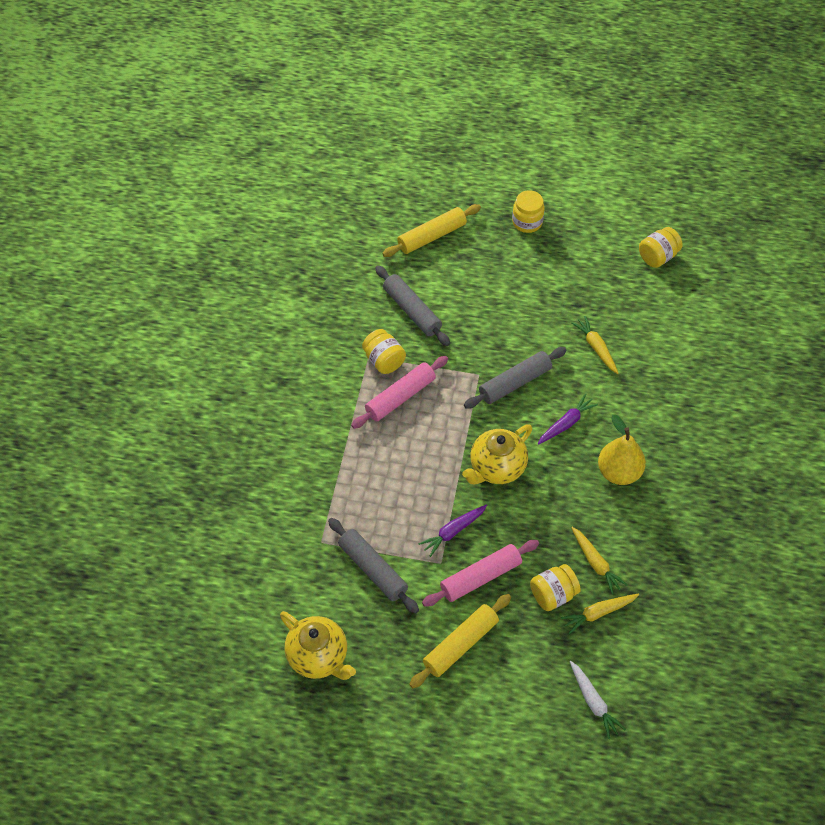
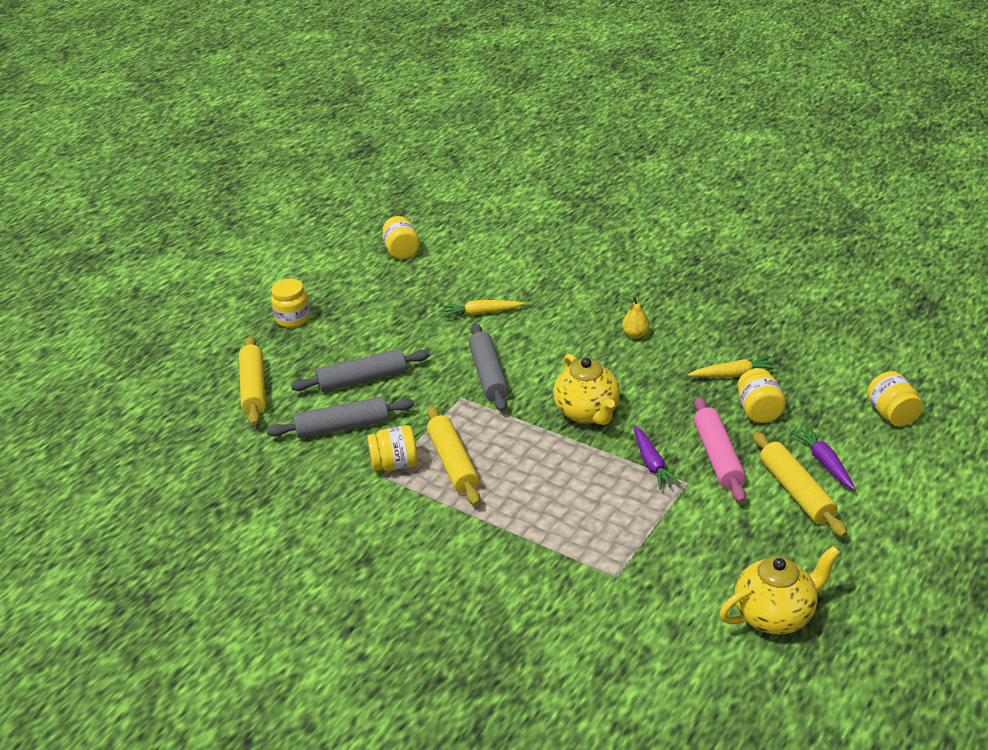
camera: 65 degrees left, 20 degrees down
(373, 569) = (673, 539): grey rolling pin -> grey rolling pin (362, 379)
(400, 397) = (453, 463): pink rolling pin -> yellow rolling pin
(566, 423) = (559, 353): purple carrot -> purple carrot (825, 463)
(593, 702) = (892, 414): white carrot -> yellow jar
(598, 613) = (791, 387): yellow carrot -> none
(619, 472) = (635, 334): yellow pear -> yellow pear, size x0.55

